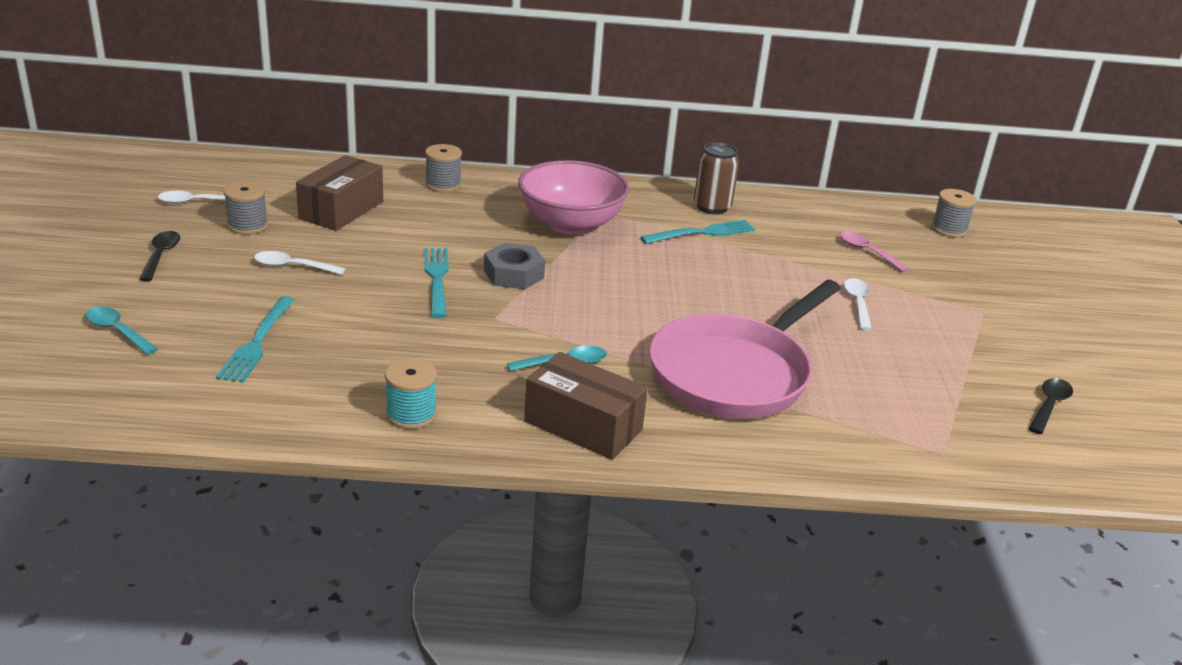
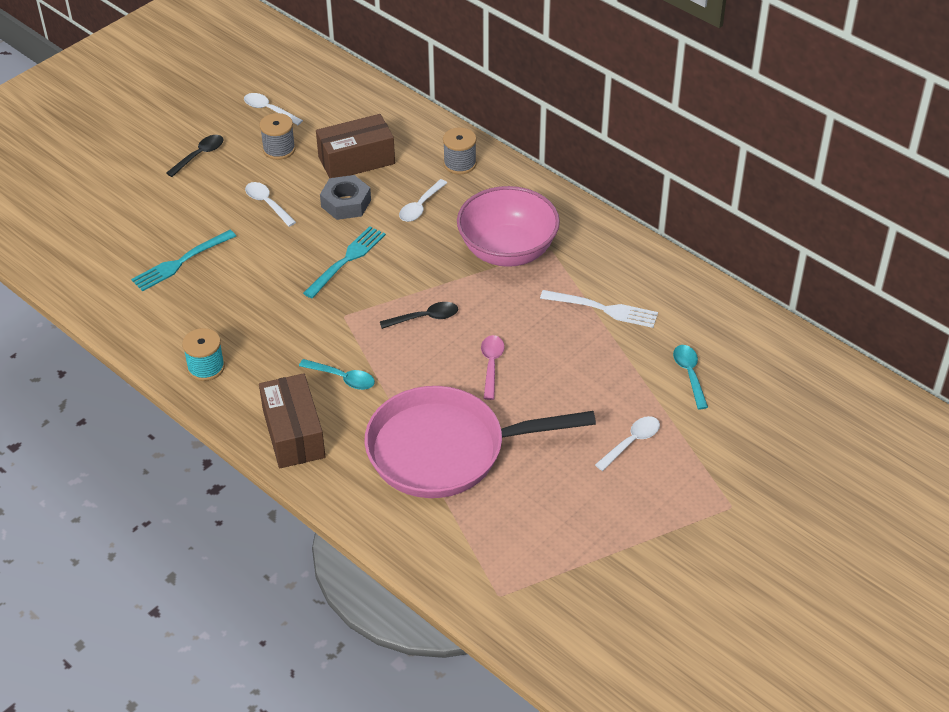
camera: 45 degrees right, 15 degrees up
(117, 331) = (116, 213): turquoise spoon -> turquoise spoon (689, 374)
(450, 221) = (420, 206): none -> white spoon
(513, 274) = (404, 281): grey nut -> grey nut (346, 203)
(702, 233) = (603, 309): turquoise fork -> white fork
(712, 207) = (651, 285): brown can -> none
(867, 252) = (721, 397): pink spoon -> pink spoon (491, 365)
(949, 229) = (843, 412): grey spool -> none
(1049, 405) = (643, 612): black spoon -> black spoon (425, 318)

